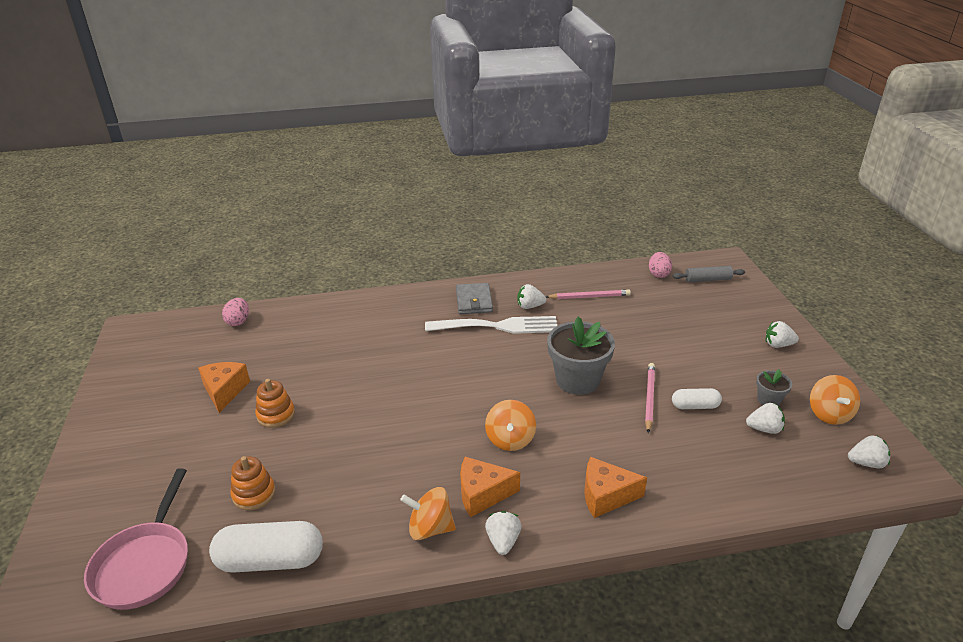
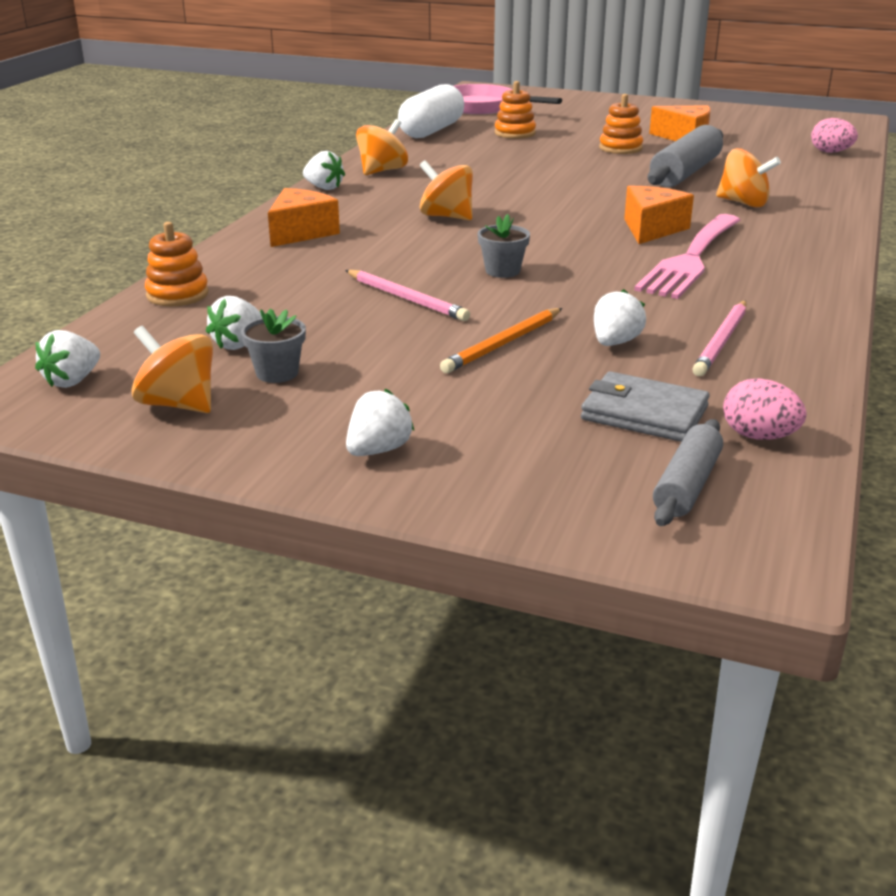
camera: 120 degrees right, 5 degrees down
(329, 367) = (685, 173): none -> grey rolling pin
(383, 331) = (743, 203): none -> orange spinning top
(474, 301) = (781, 260): grey wallet -> grey wallet (644, 413)
(482, 494) = (390, 192): orange cheese -> orange cheese (652, 229)
(498, 326) = (690, 259): white fork -> pink fork
(530, 306) = (730, 291): white strawberry -> white strawberry (615, 342)
(577, 380) = (502, 271): grey flower pot -> grey flower pot, size x0.49
(659, 349) = (503, 344): none -> orange pencil
(695, 406) = (348, 319): white capsule -> none
(751, 492) = (177, 294): none -> orange stacking toy

